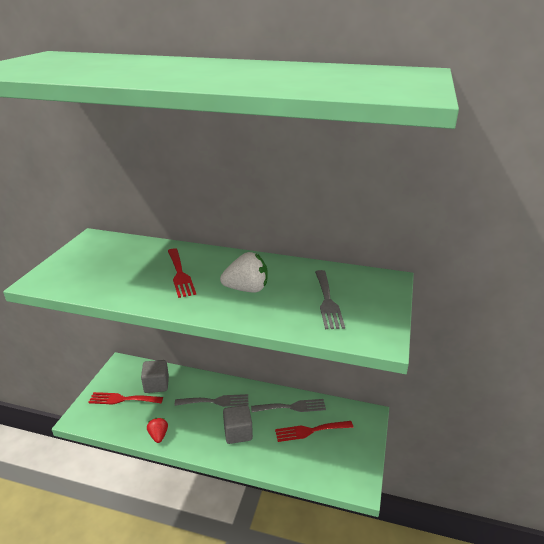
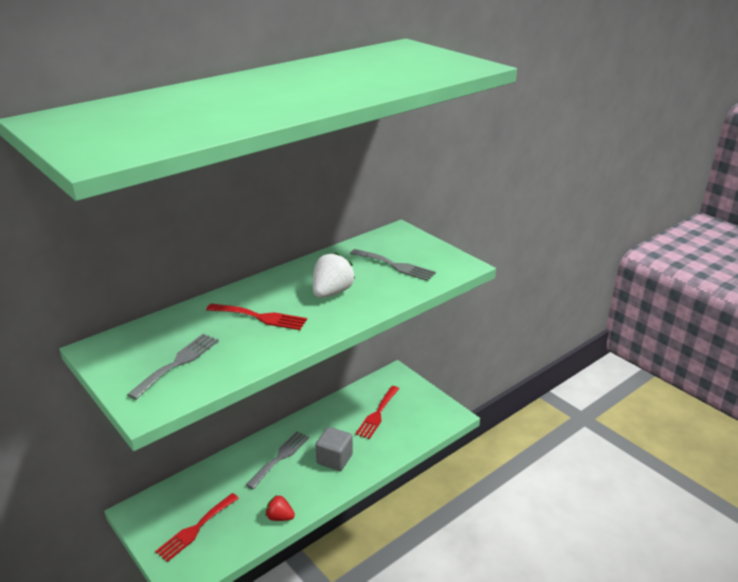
camera: 55 degrees left, 0 degrees up
(156, 385) = (205, 492): grey cube -> none
(292, 407) = (341, 411): grey fork -> grey fork (178, 363)

